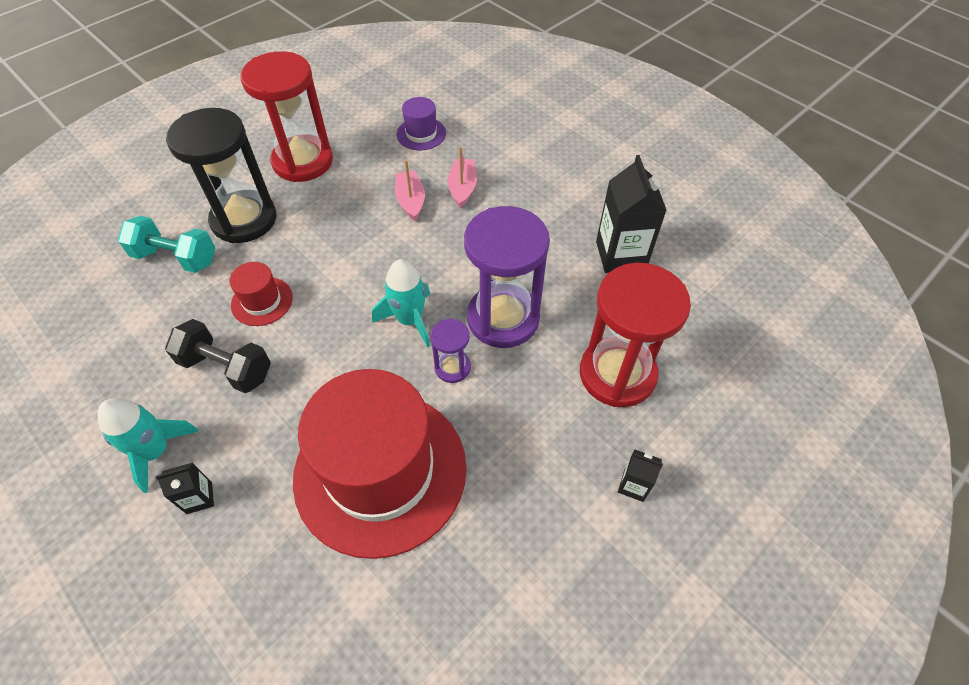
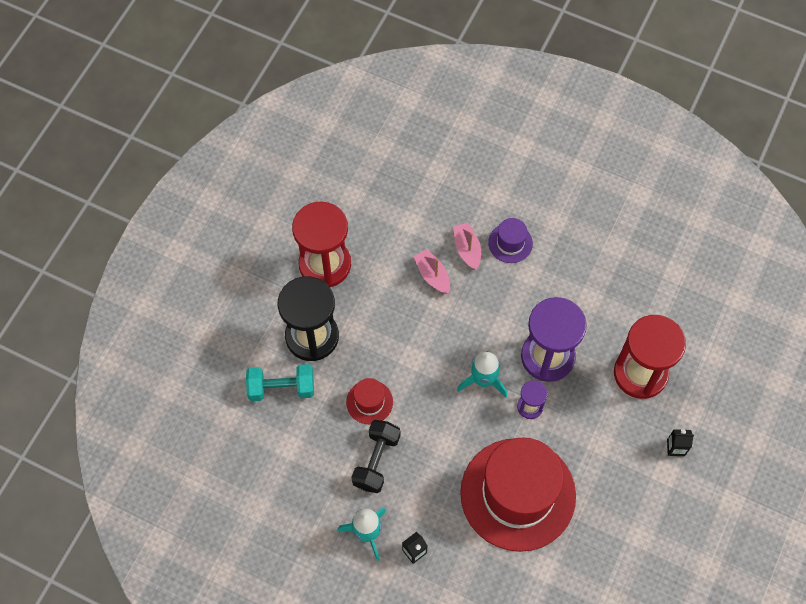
camera: 20 degrees left, 10 degrees up
(226, 368) = (376, 461): black dumbbell -> black dumbbell turned 75 degrees counterclockwise
(421, 134) = (407, 203): purple hat -> purple hat (510, 243)
(620, 255) = (610, 274): black carton -> none

